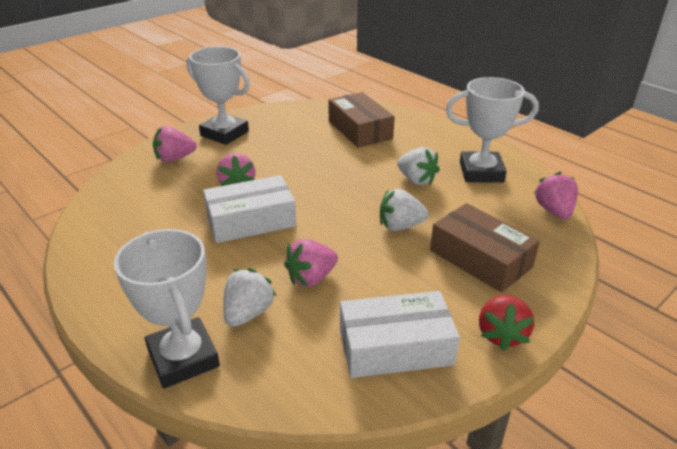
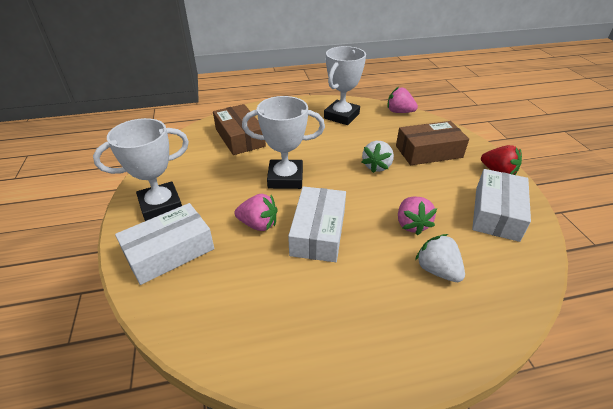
camera: 60 degrees left, 5 degrees up
(175, 158) = (169, 251): pink strawberry -> white box
(183, 358) = (476, 324): white trophy -> white trophy (285, 178)
(360, 130) = (240, 137): brown box -> brown box turned 60 degrees clockwise
(416, 180) = (329, 140): white strawberry -> none

